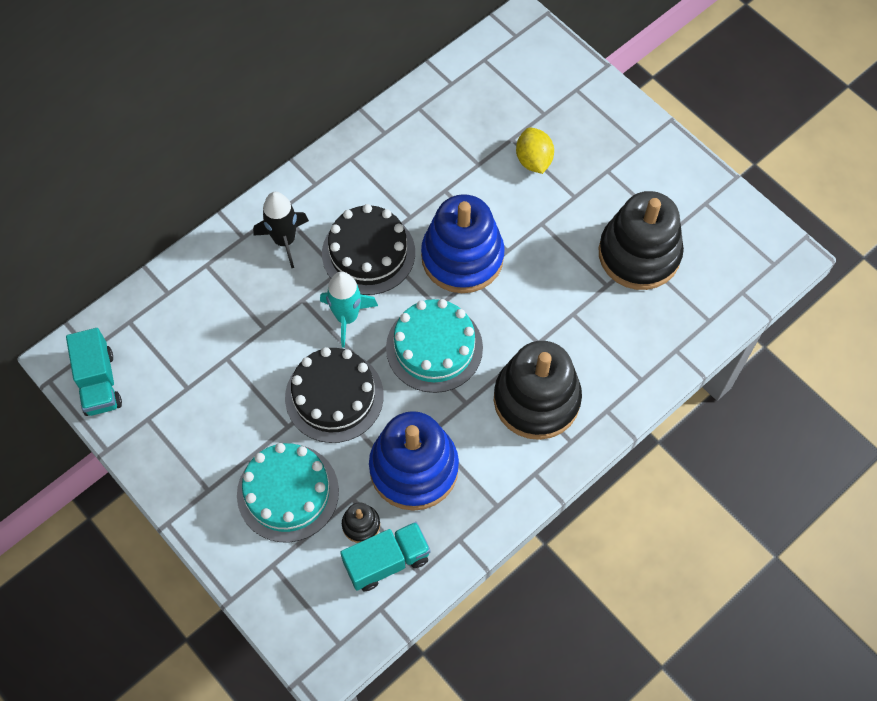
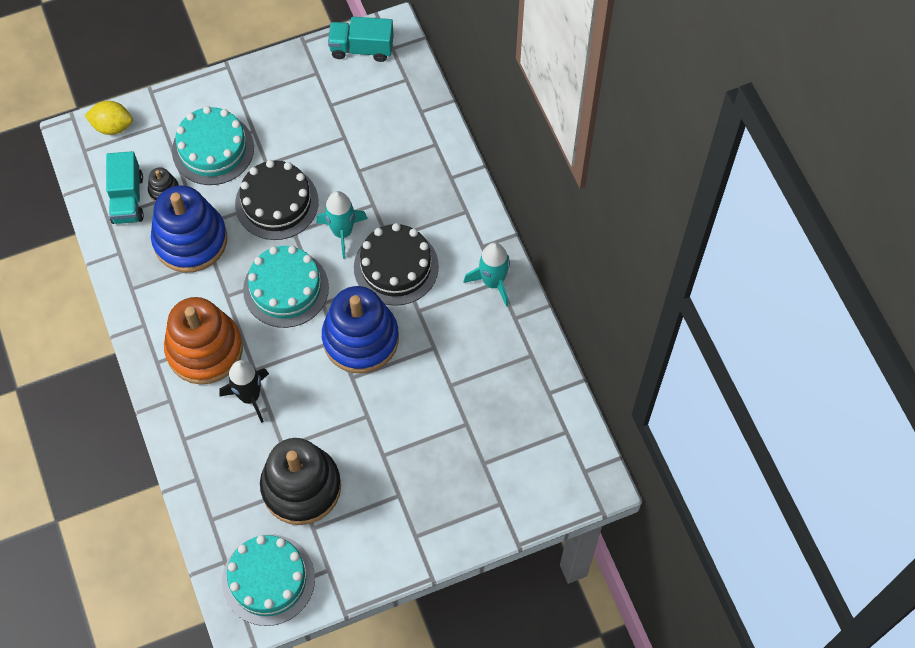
camera: 110 degrees right, 0 degrees up
(284, 240) = (435, 207): black rocket -> black rocket (250, 396)
(353, 162) = (493, 282): none -> turquoise rocket
(533, 160) = (435, 434): yellow lemon -> yellow lemon (112, 126)
(536, 399) = (204, 349): black stacking toy -> orange stacking toy
(740, 249) = (268, 579): none -> turquoise cake

